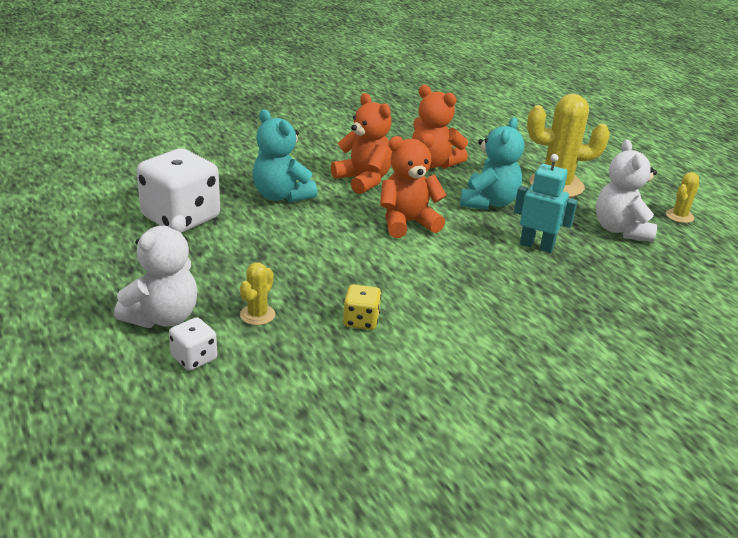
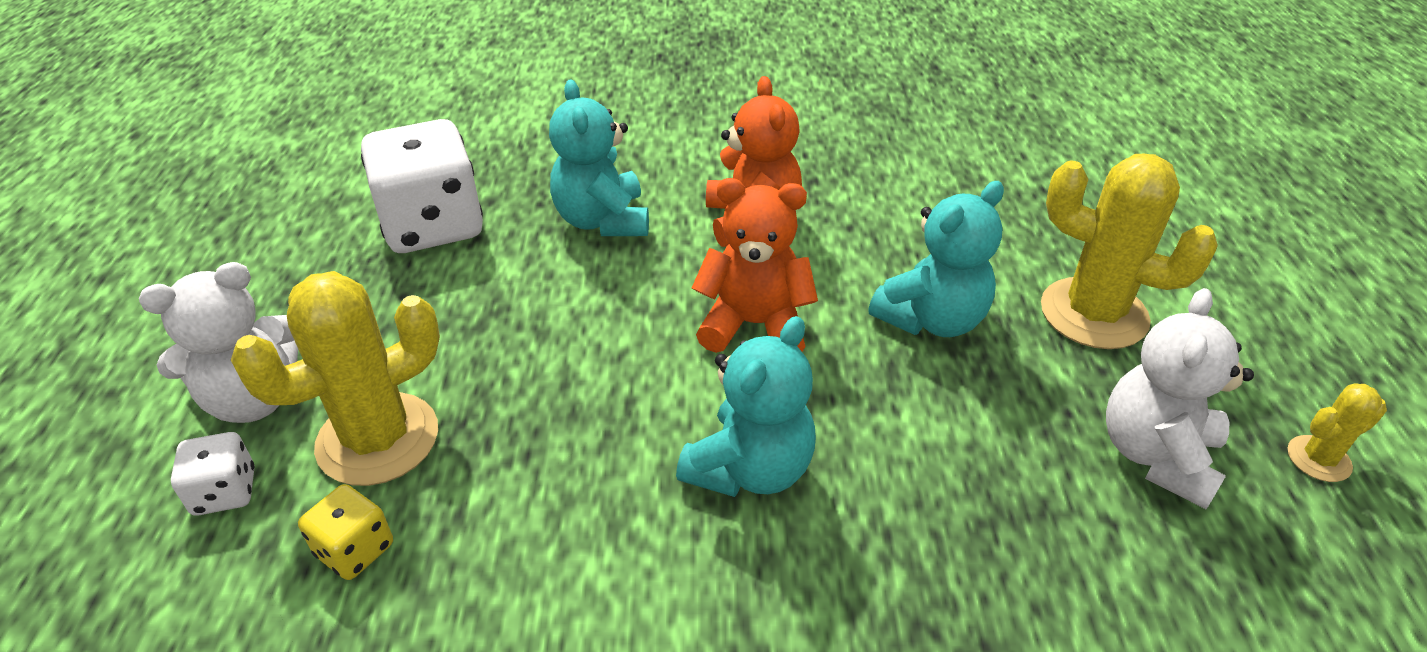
camera: 30 degrees right, 10 degrees up
(257, 315) = (378, 439): yellow cactus -> yellow cactus, size x2.07
(361, 321) = (515, 507): yellow dice -> yellow dice (355, 550)
(433, 163) = (894, 214): orange teddy bear -> none
(458, 277) = (750, 468): none -> turquoise teddy bear
(536, 246) = (950, 442): turquoise robot -> none

